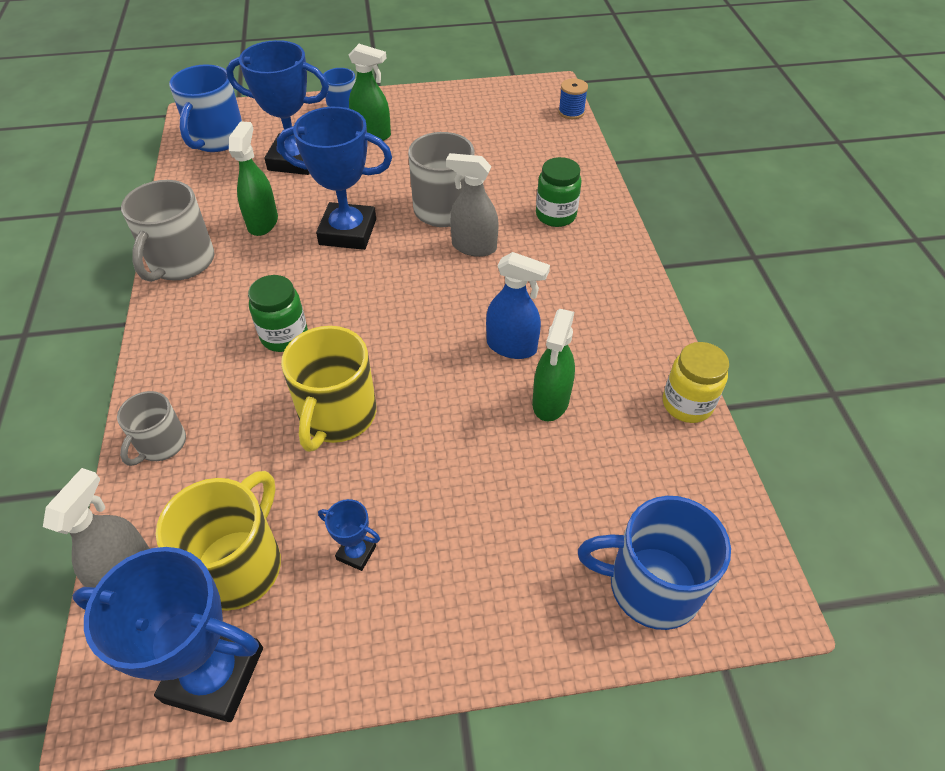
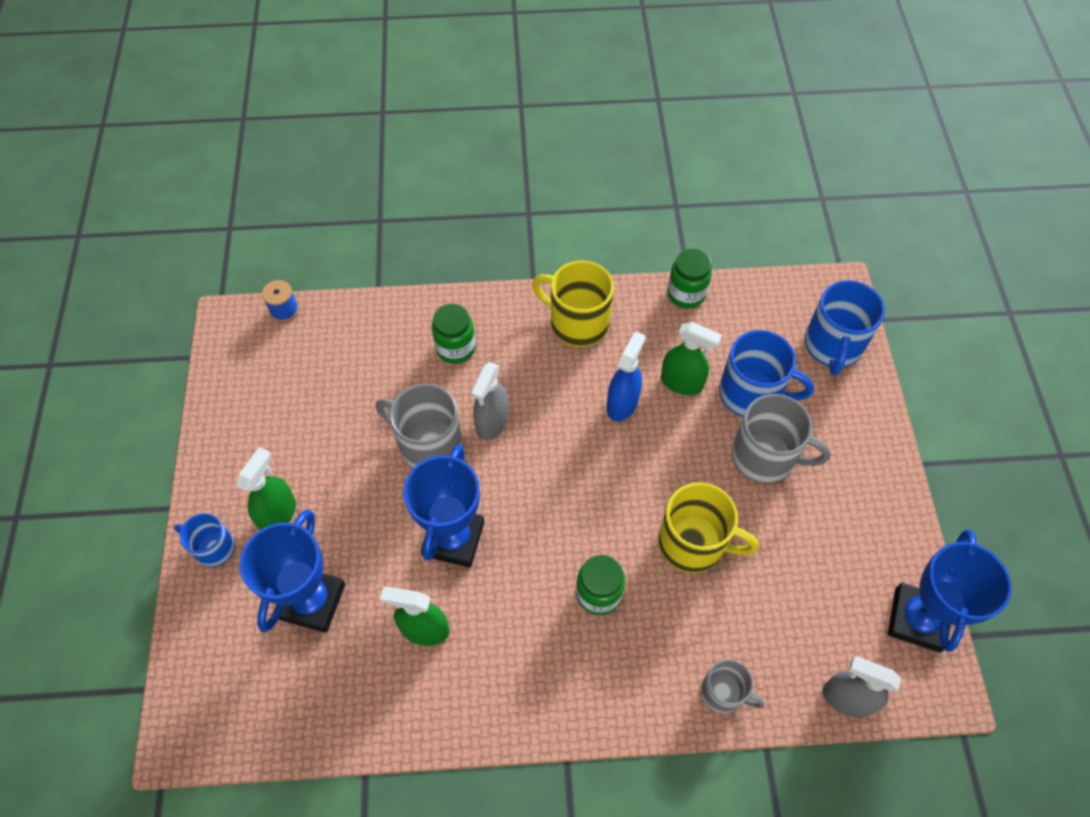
camera: 85 degrees left, 10 degrees up
(181, 262) = (480, 714): grey mug -> grey mug (765, 456)
(216, 139) = (244, 705): blue mug -> blue mug (751, 394)
(239, 565) = (834, 611): yellow mug -> yellow mug (577, 323)
(356, 553) = (819, 526): blue trophy -> none
(687, 404) = (686, 294): yellow jar -> green jar

